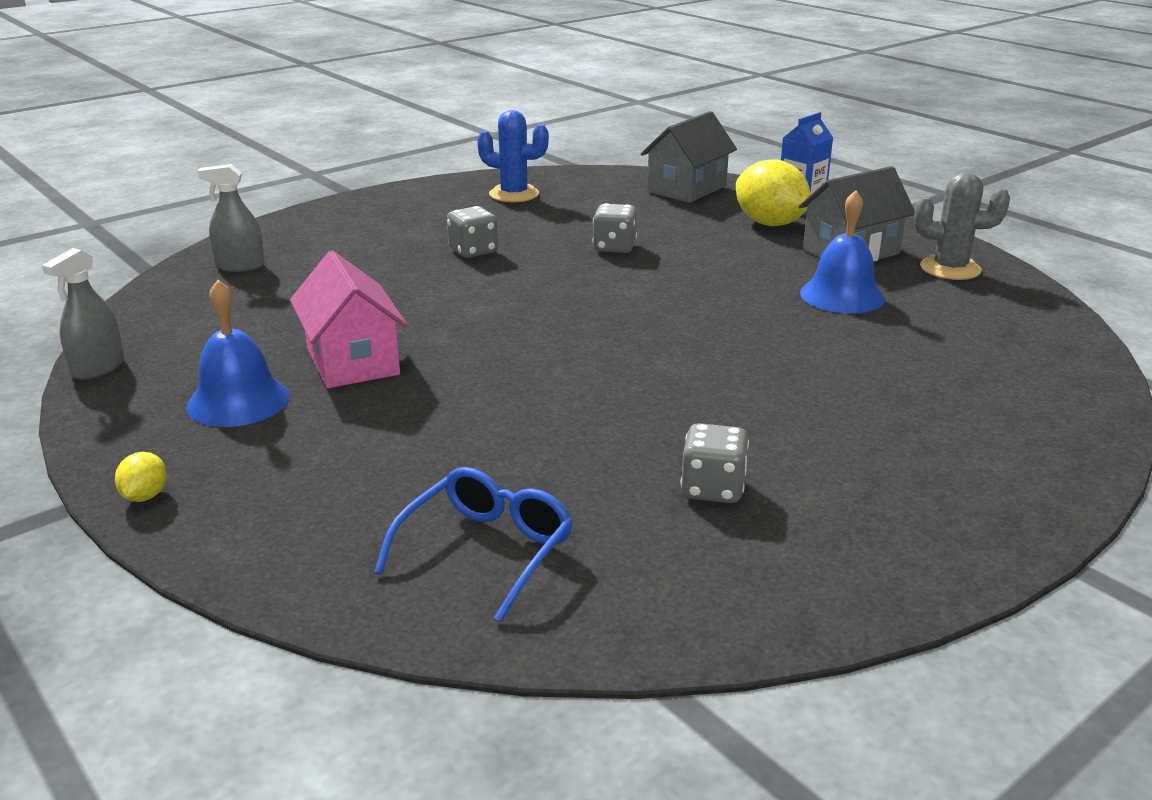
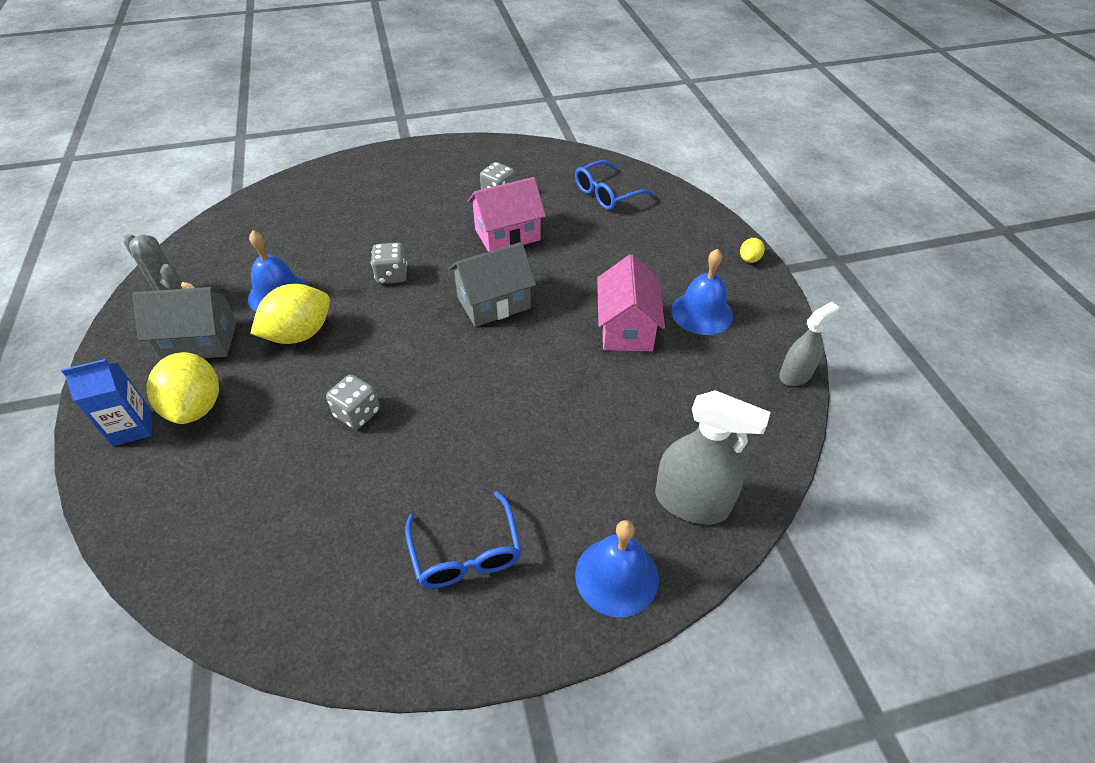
camera: 155 degrees left, 20 degrees up
(240, 266) = (691, 502): grey spray bottle -> grey spray bottle, size x1.59
(303, 228) = (616, 576): none -> blue bell
(437, 215) = (466, 552): none -> blue glasses
(473, 251) = (475, 452): grey dice -> grey dice (392, 275)
(514, 194) = (352, 580): blue cactus -> none
(622, 426) = (507, 235): none -> pink house
(687, 189) = (173, 515): grey house -> grey house (493, 303)
(758, 275) = (299, 334): none -> yellow lemon

